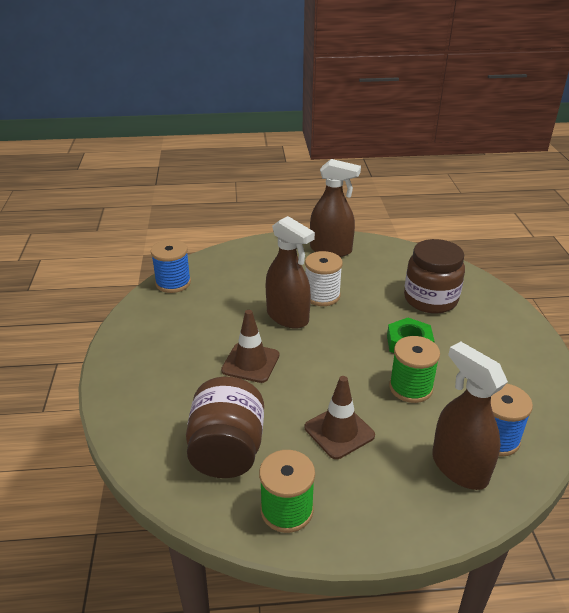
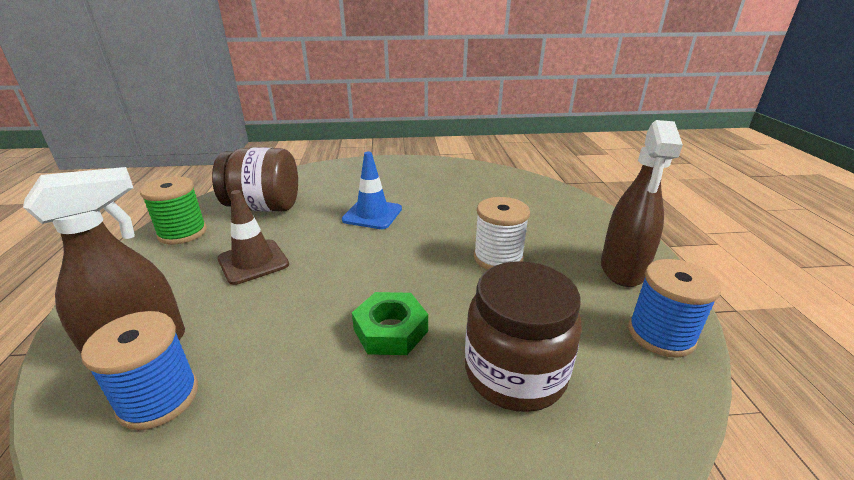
camera: 90 degrees right, 5 degrees down
(173, 283) = (499, 175): blue spool -> blue spool (660, 335)
(250, 363) = (372, 214): brown traffic cone -> blue traffic cone
(288, 317) = (449, 234): brown spray bottle -> none
(410, 387) = (298, 321): green spool -> none

